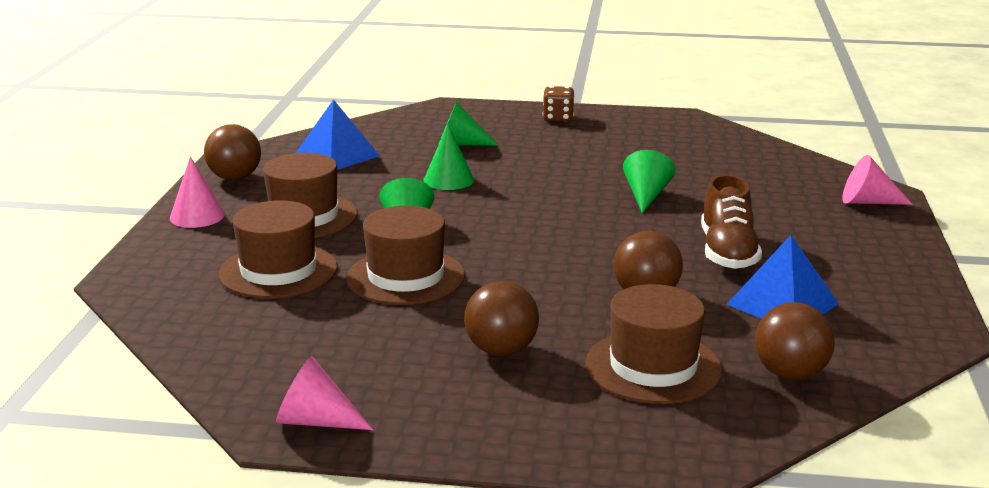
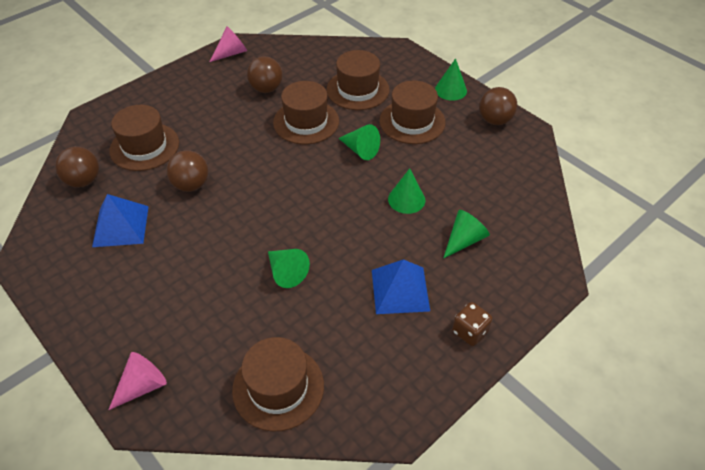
camera: 130 degrees right, 25 degrees up
(197, 216) = (450, 90): pink cone -> green cone
(336, 155) = (496, 173): blue pyramid -> blue pyramid (400, 290)
(501, 350) = (212, 115): brown ball -> brown ball (266, 89)
(727, 253) = (184, 249): brown shoe -> none
(747, 158) = (278, 387): none -> brown hat

